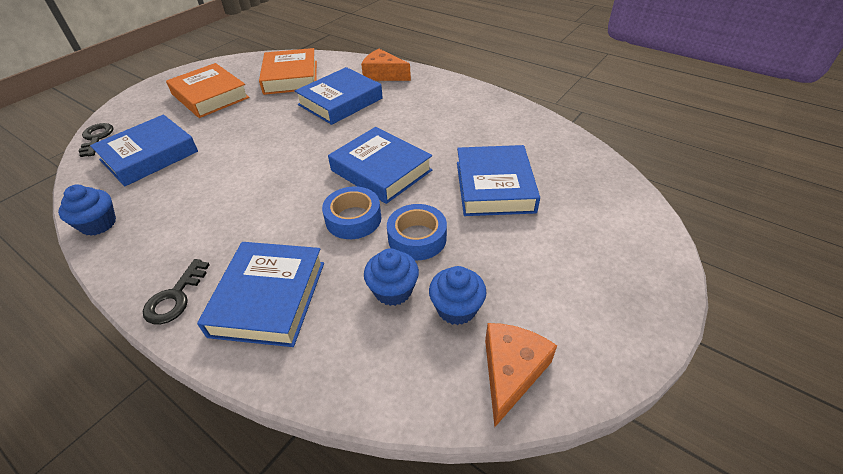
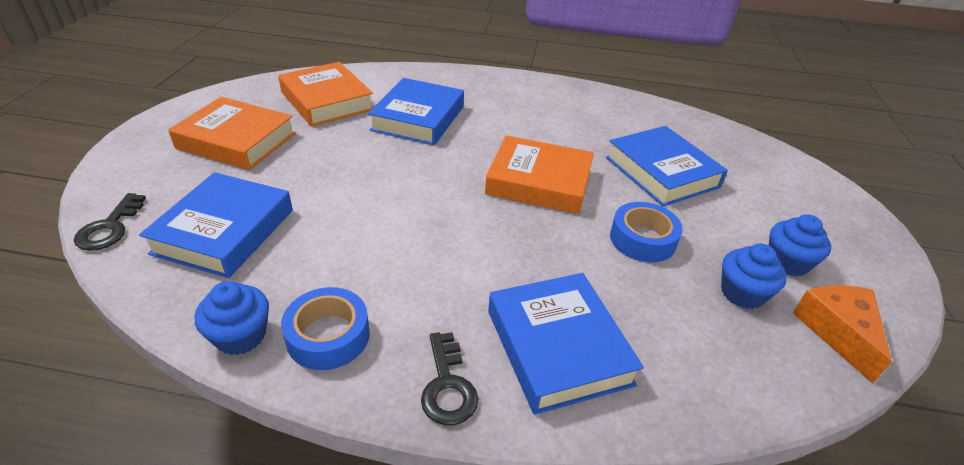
camera: 30 degrees left, 5 degrees down
(96, 138) = (110, 227): black key -> black key turned 135 degrees counterclockwise
(353, 219) = (561, 238): blue tape -> blue tape (328, 336)
(381, 170) = (539, 182): blue book -> orange book
(383, 75) = (438, 82): orange cheese -> none
(393, 290) = (672, 296): blue cupcake -> blue cupcake (787, 262)

